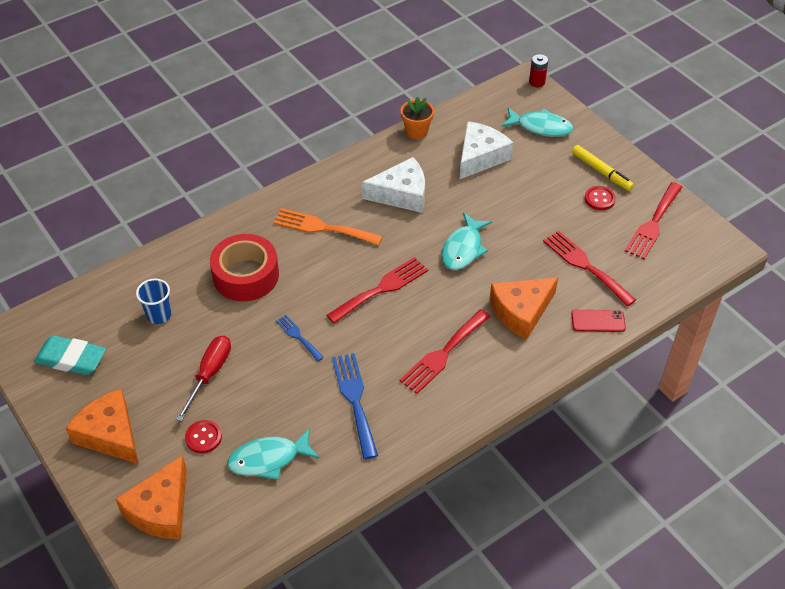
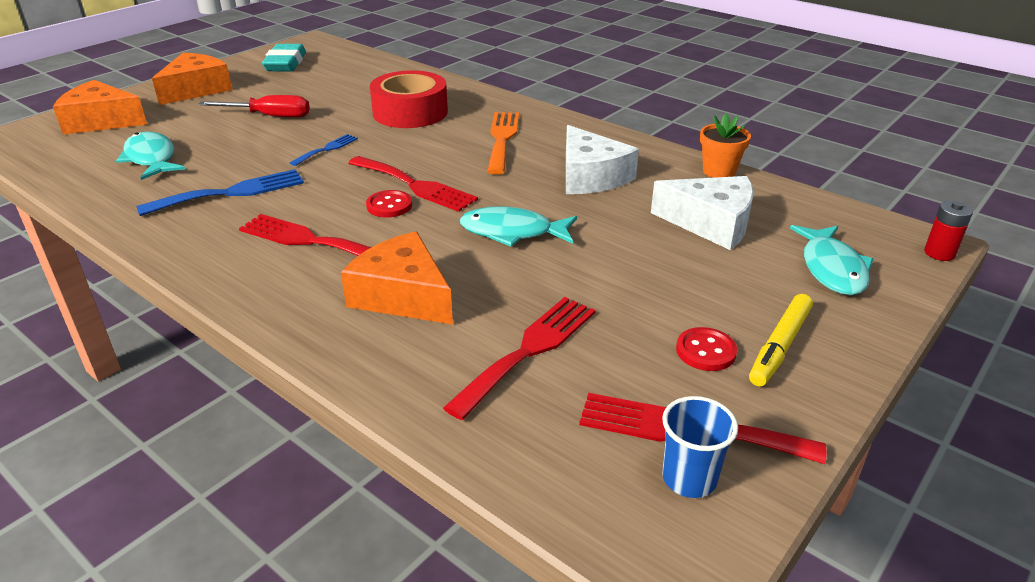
camera: 75 degrees right, 15 degrees down
(159, 315) = (345, 85): blue cup -> blue cup (689, 479)
(203, 437) = (186, 125): red button -> red button (389, 206)
(598, 321) = (401, 378): red phone -> none

